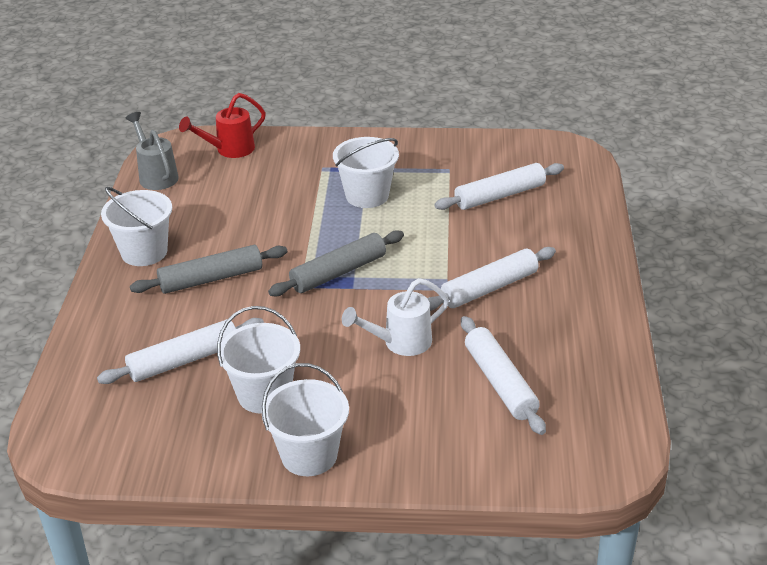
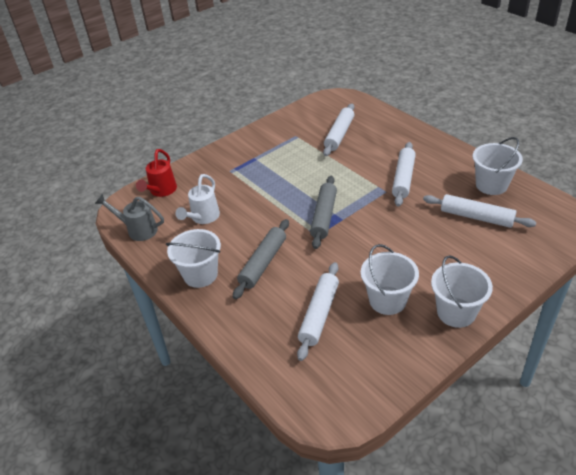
camera: 40 degrees left, 5 degrees up
(367, 196) = (276, 171): white bucket -> white bucket (491, 185)
(400, 343) = (407, 229): white watering can -> white watering can (203, 218)

